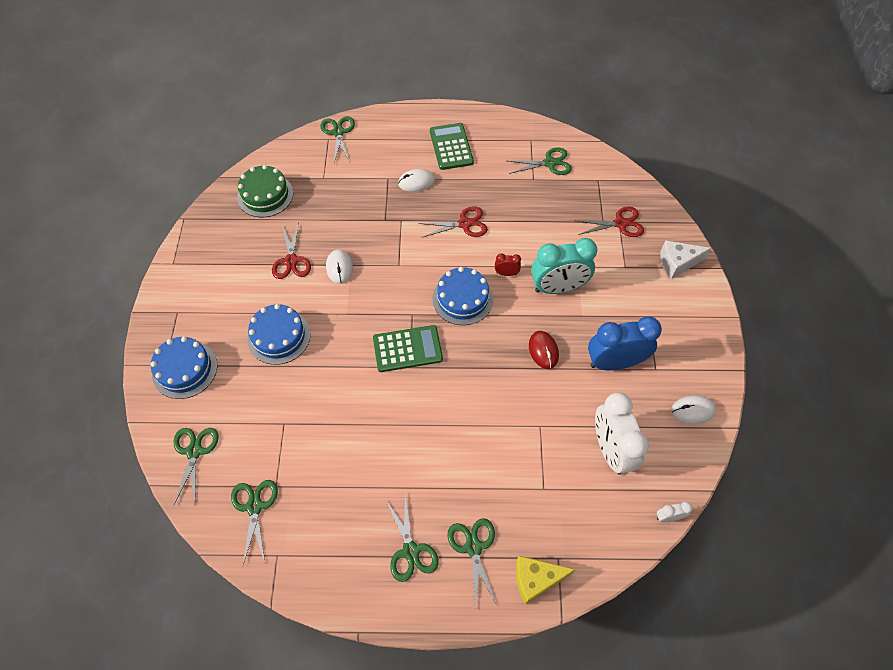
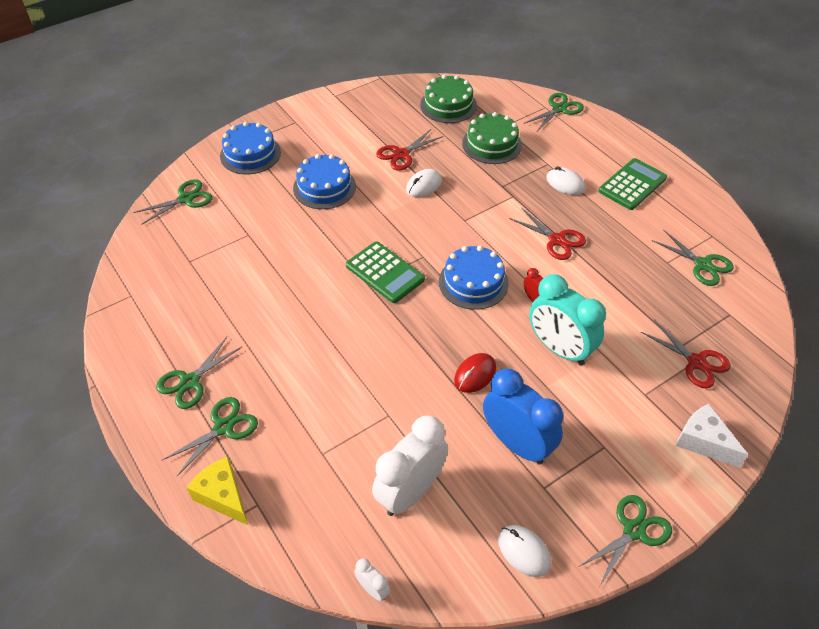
camera: 55 degrees right, 10 degrees down
(255, 506) = (163, 259): green scissors -> green scissors (634, 530)
(336, 197) = (491, 144): none -> green cake

